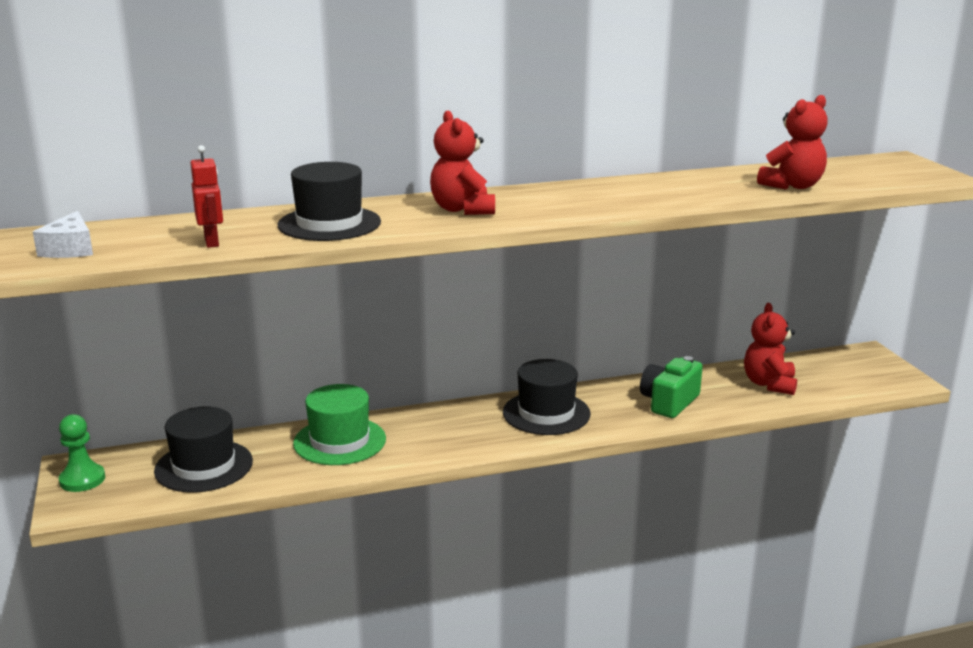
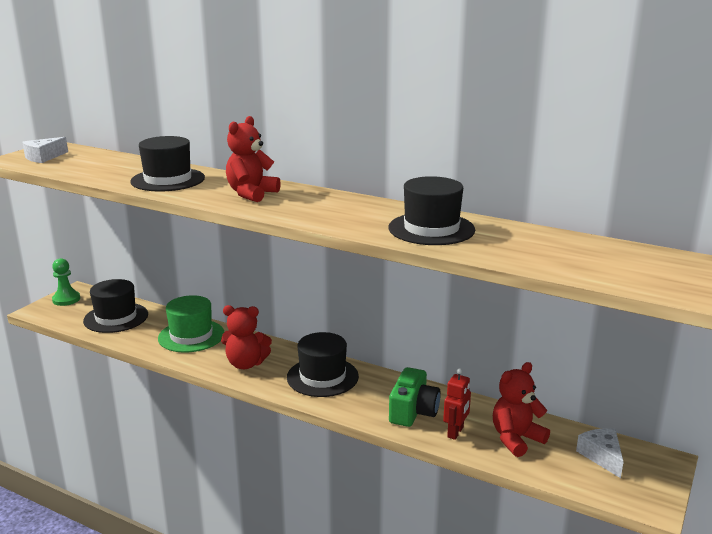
camera: 45 degrees right, 0 degrees up
(212, 242) = (96, 172): red robot -> red robot (455, 432)
(669, 402) = (413, 411): green camera -> green camera turned 120 degrees clockwise
(694, 189) = (431, 229): none -> black hat
(792, 186) = (517, 252): red teddy bear -> red teddy bear (246, 364)
(834, 368) = (601, 456): none -> white cheese

